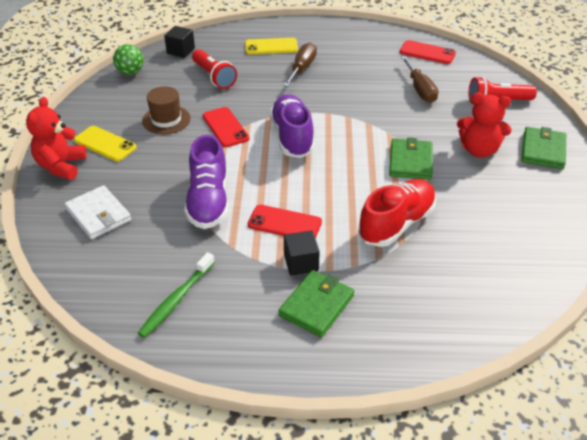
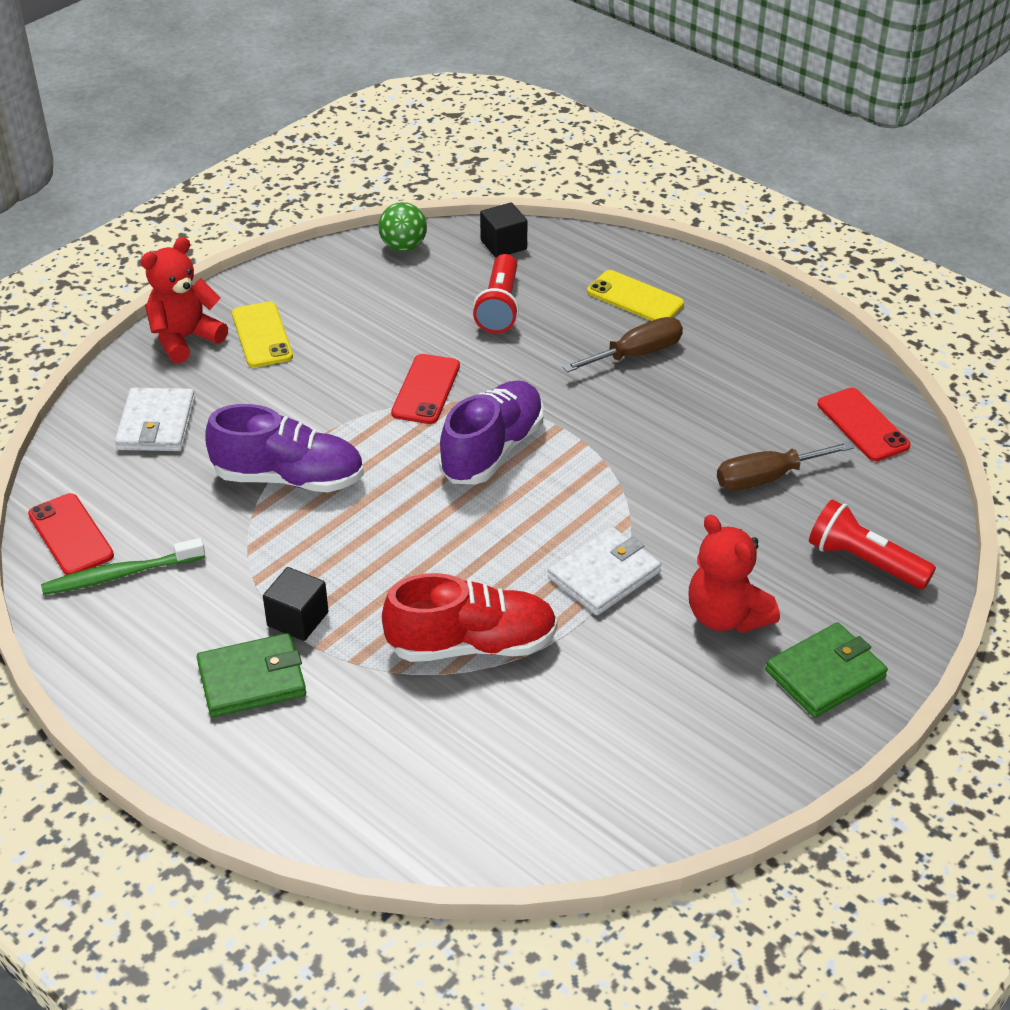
camera: 40 degrees right, 0 degrees up
(166, 120) = (368, 340): brown hat -> none
(208, 201) = (289, 478): purple shoe -> purple shoe turned 120 degrees counterclockwise
(284, 223) = (339, 559): red phone -> red phone (70, 535)
(410, 161) = (604, 575): green wallet -> white wallet
(420, 89) = (767, 478): brown screwdriver -> brown screwdriver turned 45 degrees clockwise

